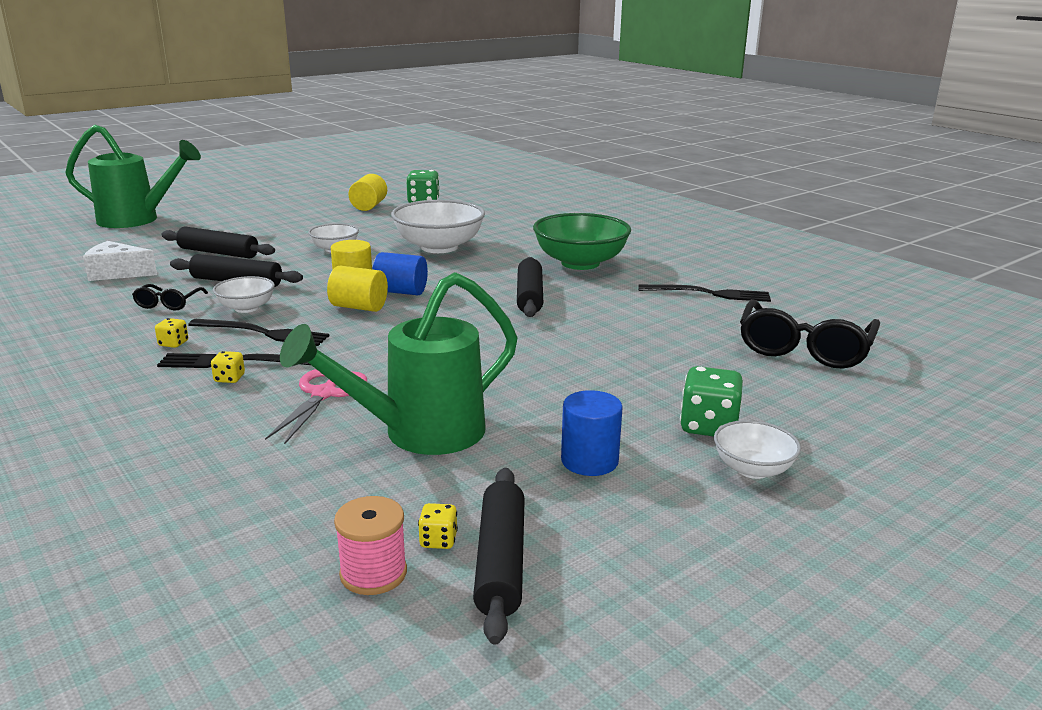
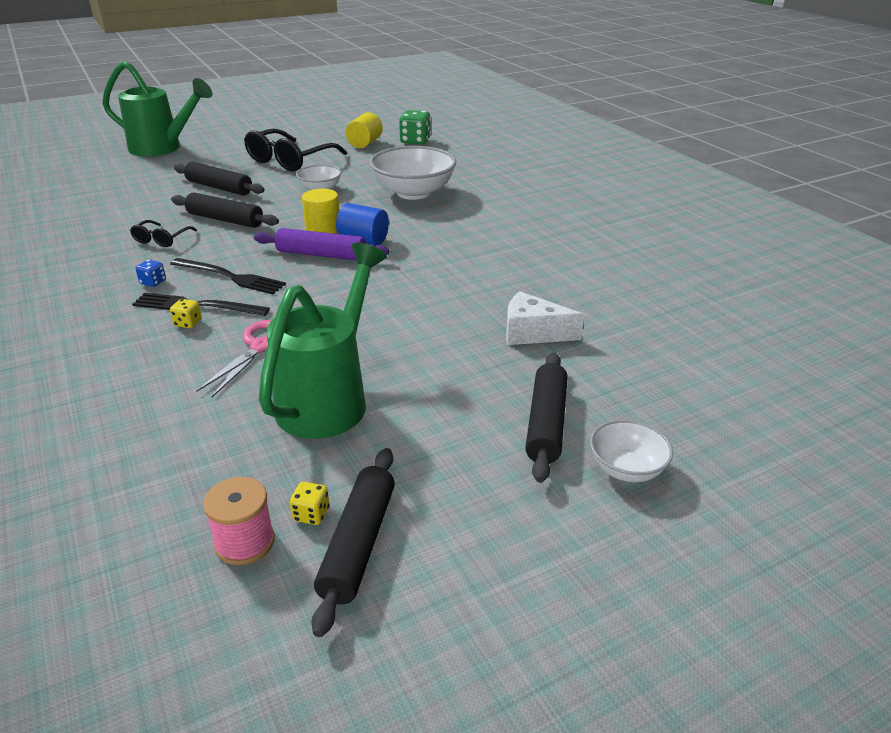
camera: 10 degrees right, 10 degrees up
(117, 273) = (129, 204): white cheese -> white cheese (532, 333)
(173, 343) = (153, 282): yellow dice -> blue dice
(246, 308) = (225, 249): white bowl -> none
(359, 307) = (321, 255): yellow cylinder -> purple rolling pin
(418, 434) = (330, 398): green watering can -> green watering can turned 135 degrees clockwise
(529, 296) = (478, 253): black rolling pin -> black rolling pin (546, 423)
(580, 263) = (538, 218): green bowl -> none
(589, 461) = (474, 443): blue cylinder -> none
(708, 294) = (651, 262): black fork -> none
(708, 426) = (599, 416): green dice -> none
(804, 348) = (725, 333): black glasses -> black glasses (290, 160)

